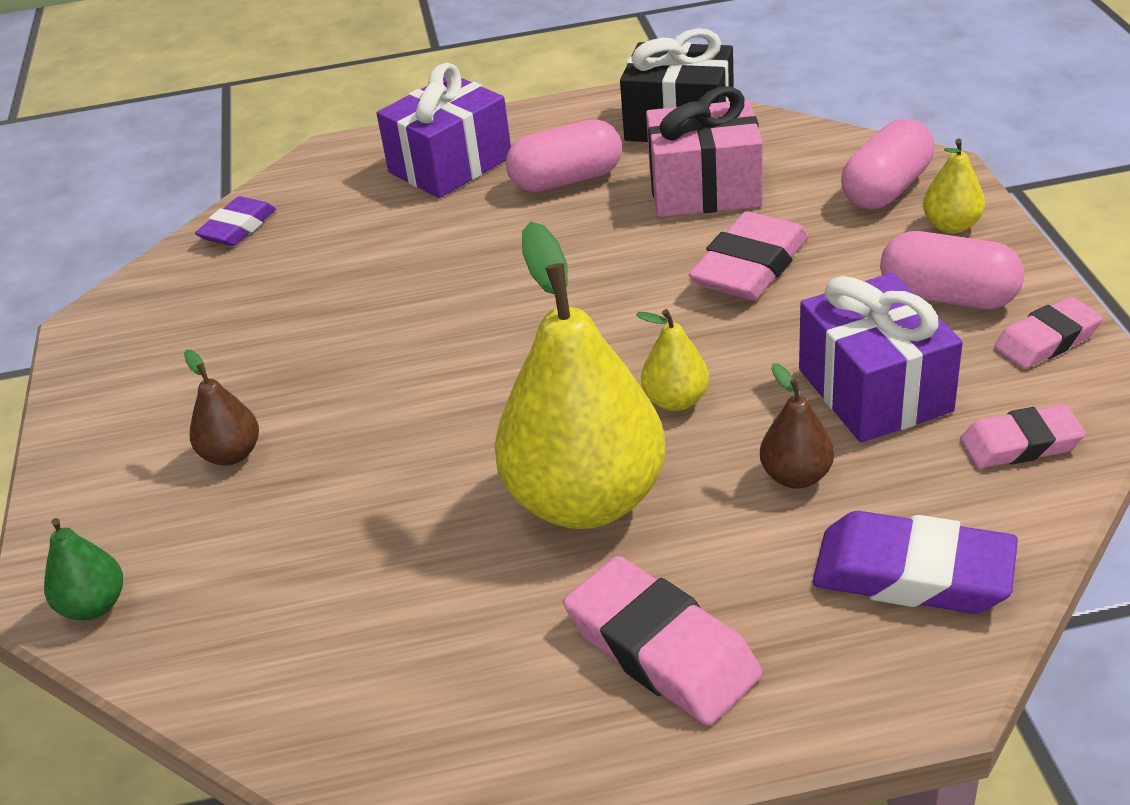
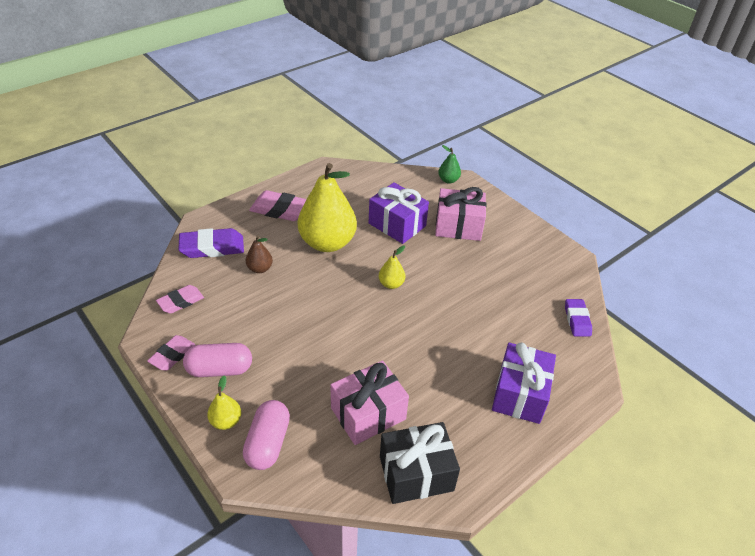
camera: 145 degrees right, 5 degrees up
(231, 454) = (458, 226): brown pear -> pink gift
(566, 180) = (447, 400): pink capsule -> none
(675, 400) = (317, 286): yellow pear -> yellow pear (391, 284)
(750, 267) = (318, 363): pink eraser -> none
(874, 390) = (241, 310): purple gift -> purple gift (397, 225)

